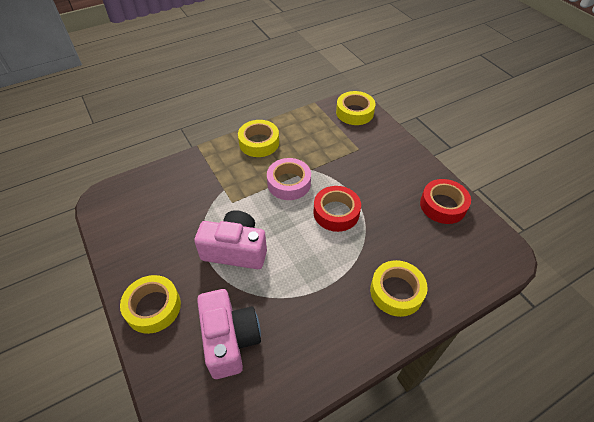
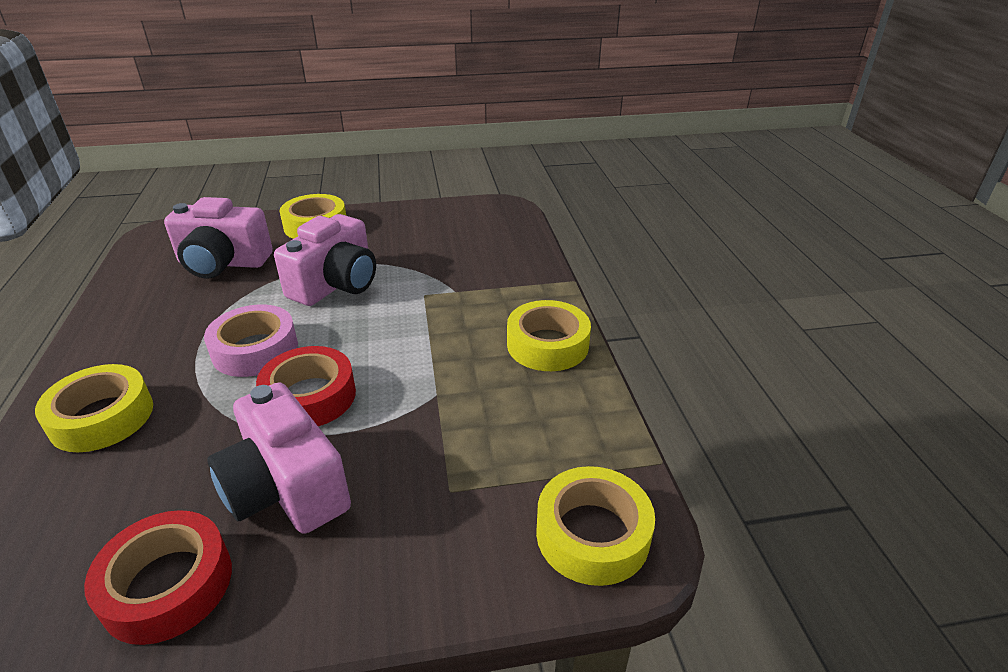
camera: 110 degrees right, 15 degrees down
(289, 183) = (420, 358): pink tape -> pink tape (255, 349)
(387, 194) = (286, 488): none -> pink camera

